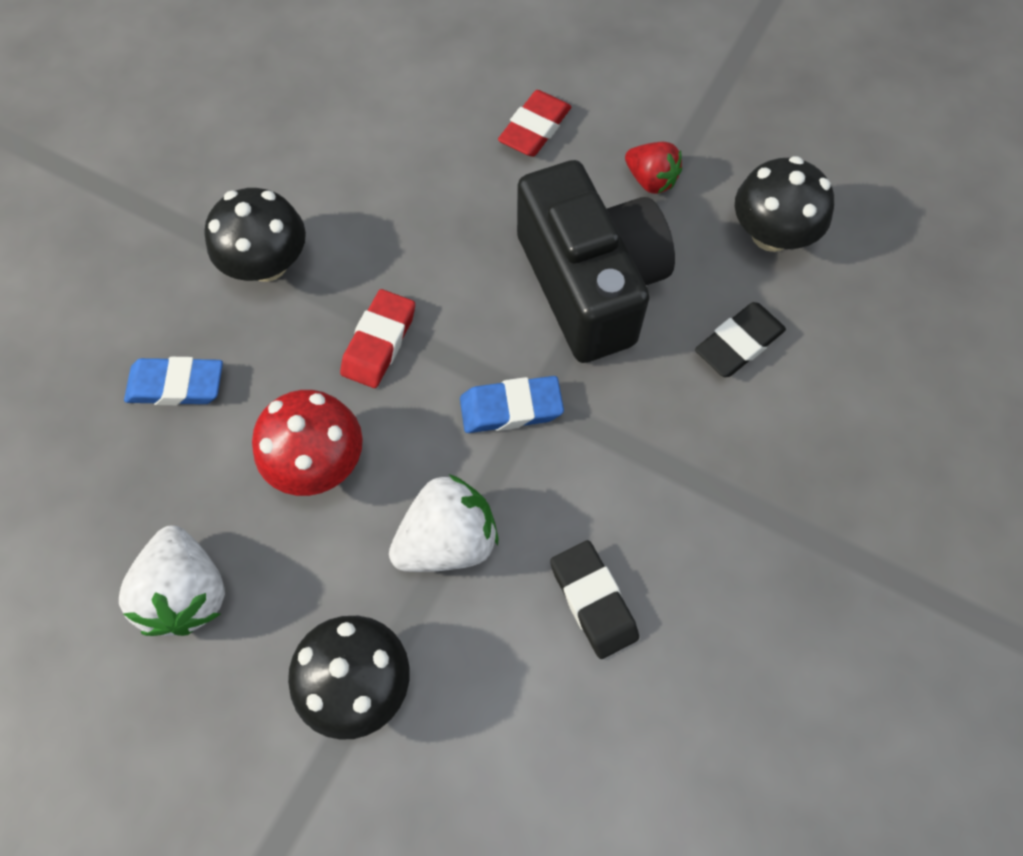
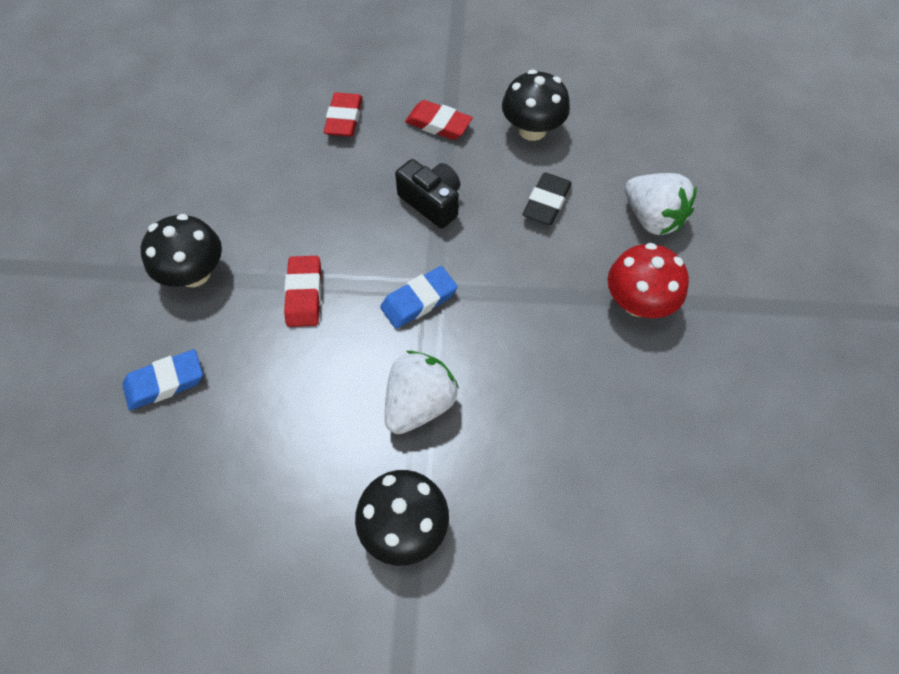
camera: 25 degrees left, 5 degrees down
(187, 592) = (245, 522): white strawberry -> white strawberry (652, 218)
(318, 462) = (299, 391): red mushroom -> red mushroom (638, 302)
(590, 284) = (431, 202): black camera -> black camera, size x0.53
(593, 601) = (537, 400): black eraser -> none
(650, 180) = (438, 124): red strawberry -> red eraser

